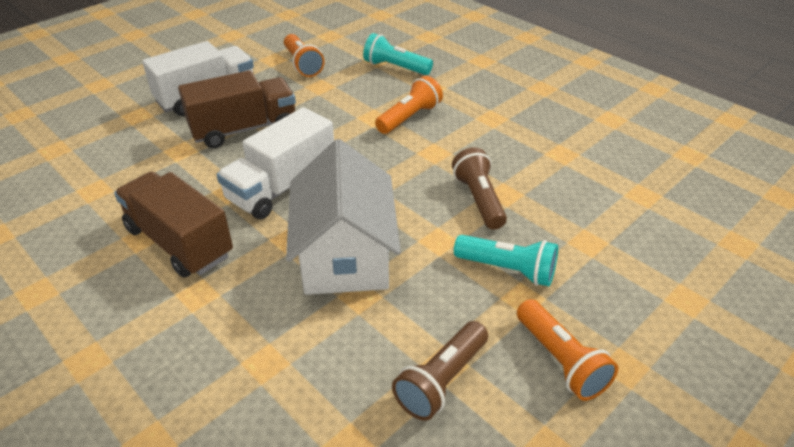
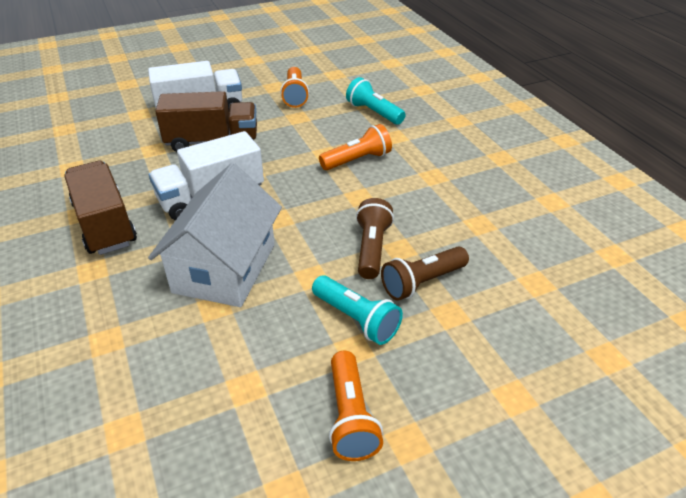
camera: 20 degrees right, 0 degrees up
(442, 380) = (234, 400): brown flashlight -> brown flashlight (422, 282)

